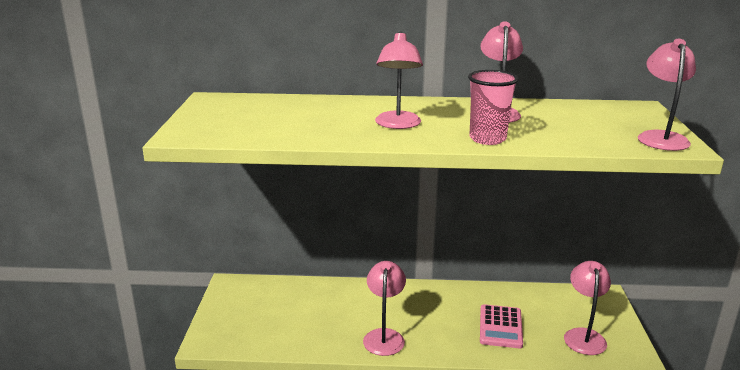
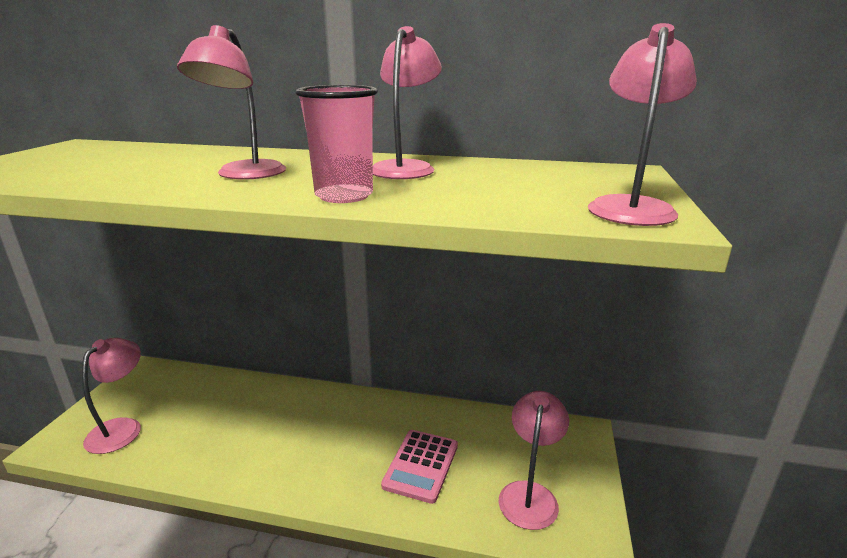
camera: 10 degrees right, 0 degrees up
(384, 336) = (265, 461): pink lamp -> pink lamp (122, 428)

